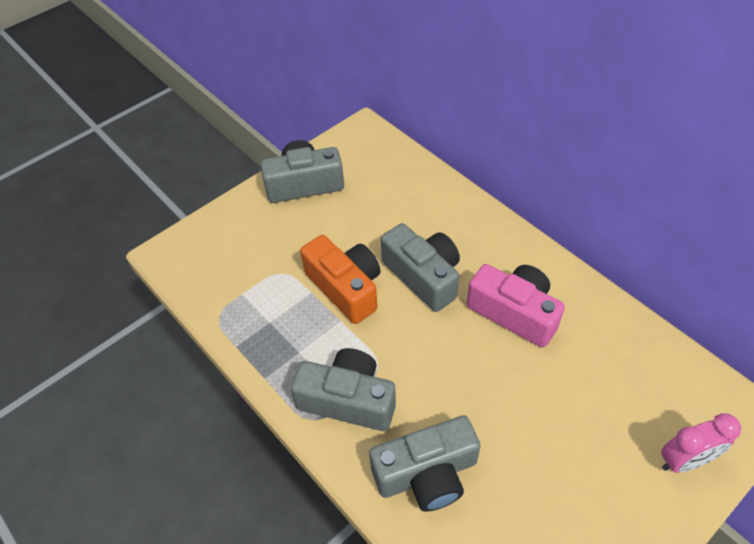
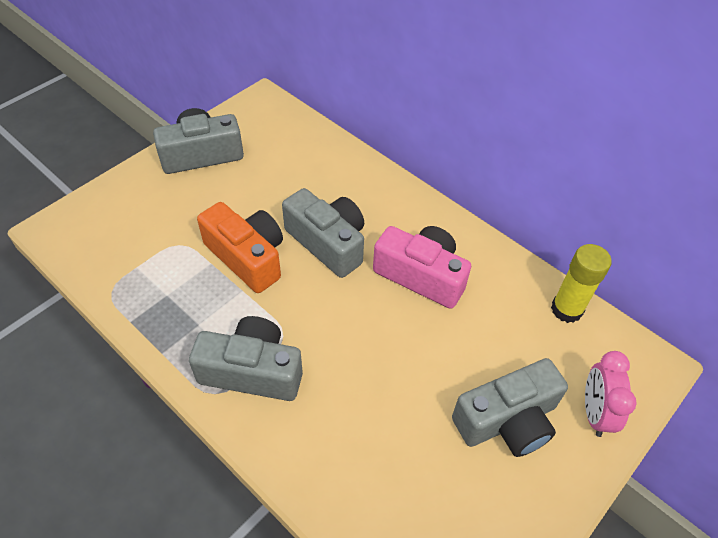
camera: 10 degrees left, 0 degrees up
(427, 474) = (337, 442): grey camera -> grey camera (507, 420)
(661, 353) = (566, 309): none -> yellow glue stick
(685, 460) = (594, 412): pink clock -> pink clock turned 120 degrees clockwise

